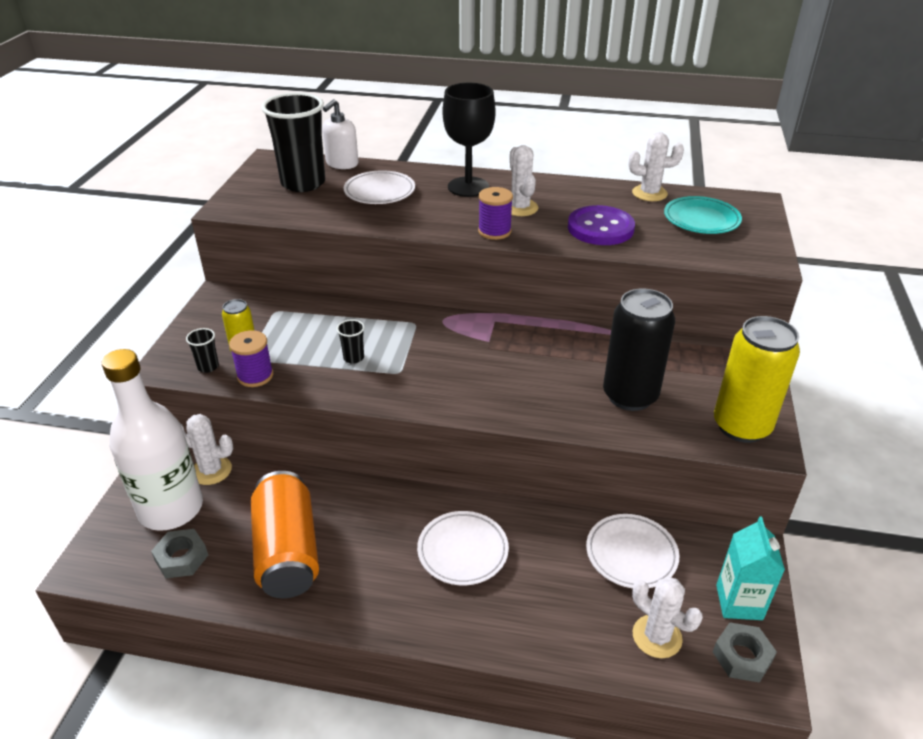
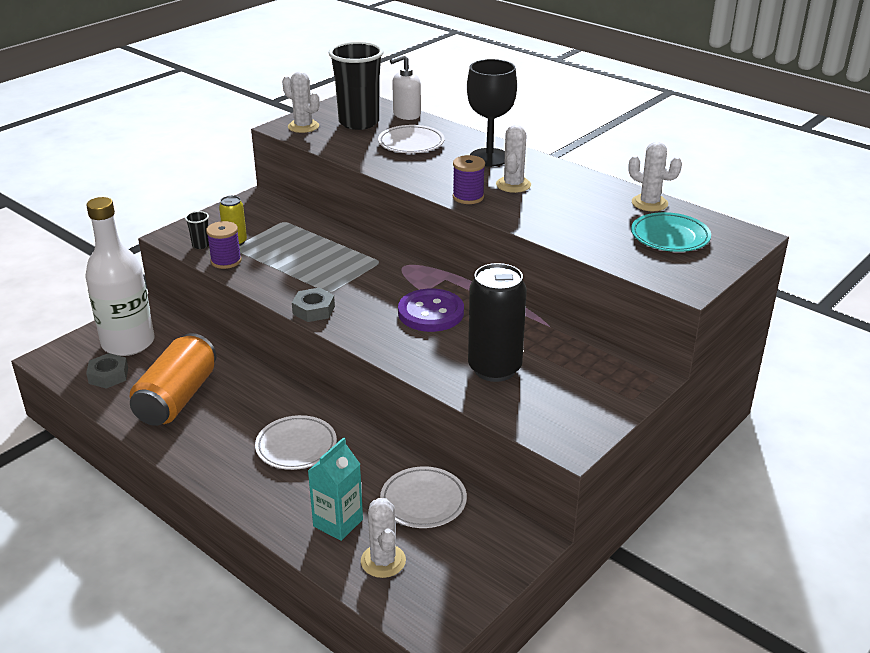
camera: 30 degrees right, 5 degrees down
(211, 470) = (174, 328): white cactus -> white cactus (303, 126)
(353, 358) = (307, 271): black cup -> none
(600, 228) = (564, 219): purple button -> purple button (431, 313)
(739, 602) = (476, 569): turquoise carton -> turquoise carton (338, 523)
(741, 426) = (565, 423): yellow can -> none
(742, 656) = (436, 603): grey nut -> grey nut (313, 310)

